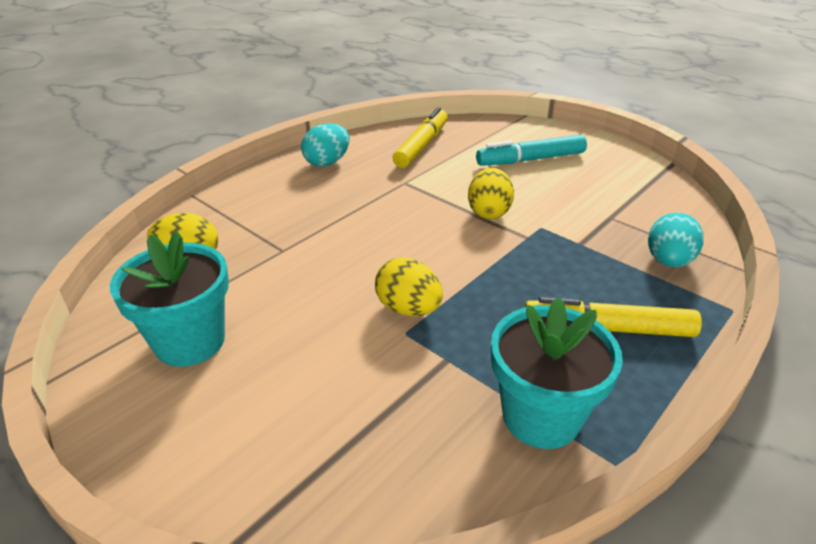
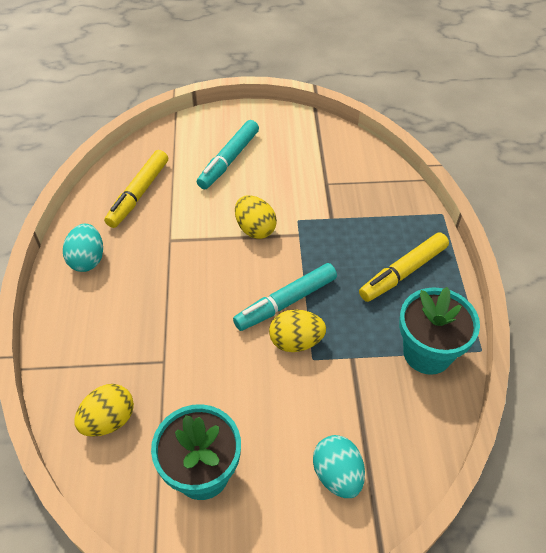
camera: 45 degrees left, 15 degrees up
(422, 145) = (138, 194): yellow marker -> yellow marker turned 135 degrees counterclockwise
(442, 275) = (285, 302): none -> turquoise marker
(668, 261) = (386, 199): turquoise egg -> turquoise egg (337, 475)

